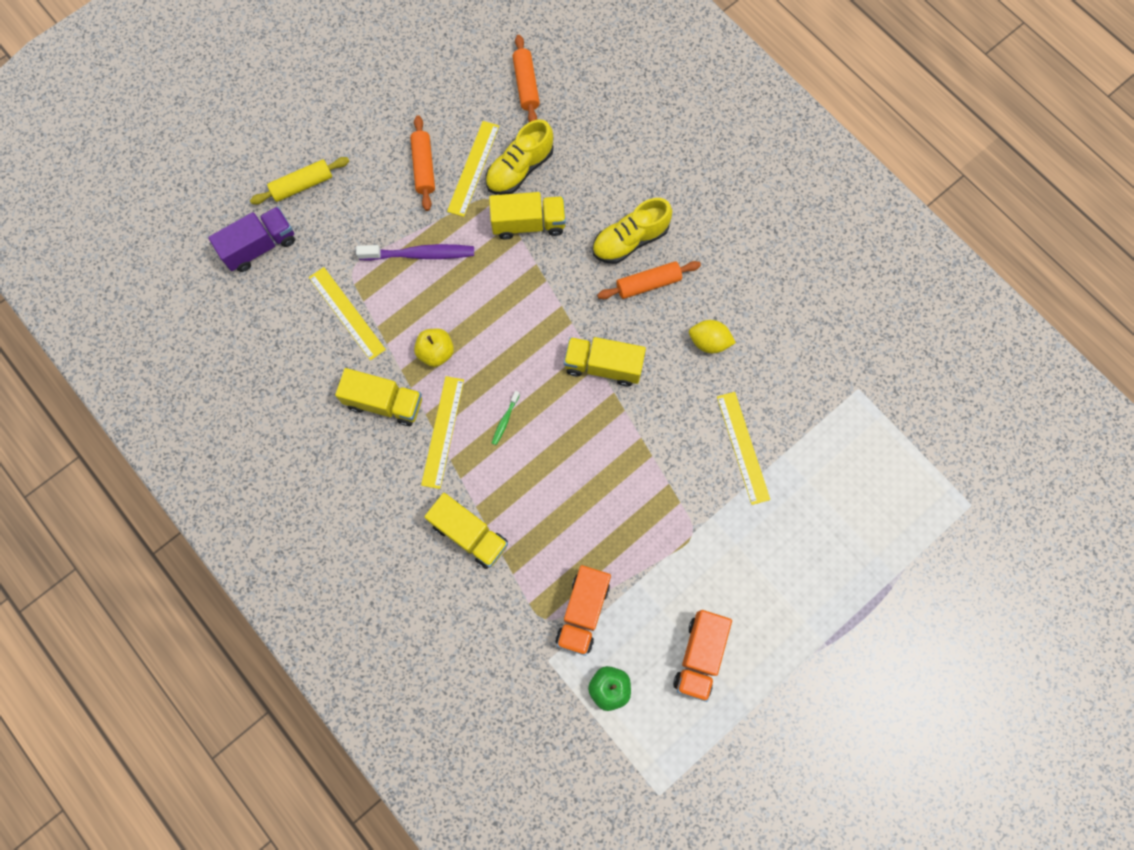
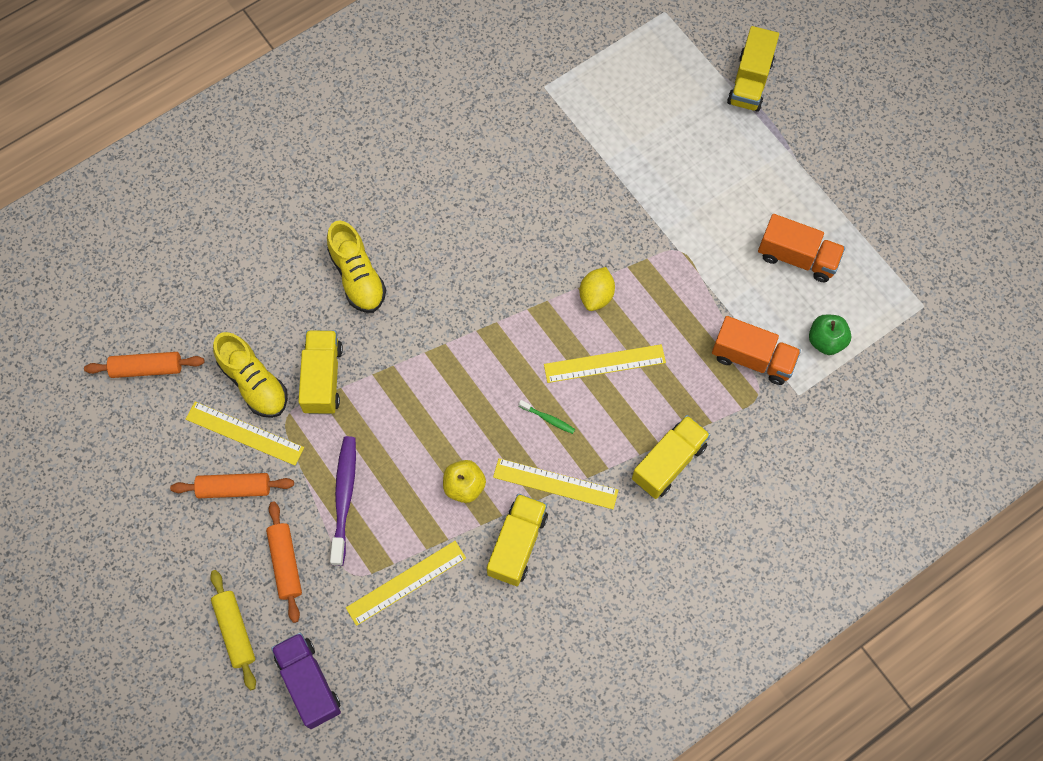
camera: 85 degrees left, 5 degrees down
(603, 366) = (497, 316): yellow truck -> yellow truck (750, 82)
(648, 284) = (410, 264): orange rolling pin -> orange rolling pin (286, 563)
(709, 342) = (481, 213): yellow lemon -> yellow lemon (596, 296)
(743, 447) = (595, 195): yellow ruler -> yellow ruler (604, 363)

